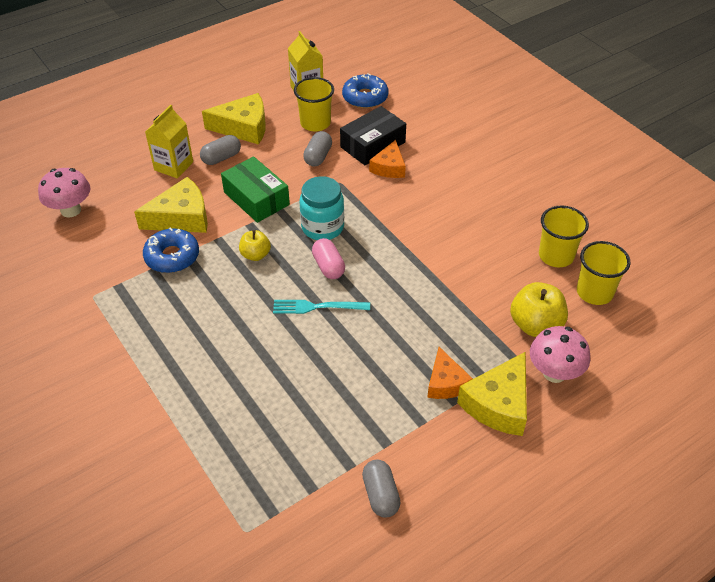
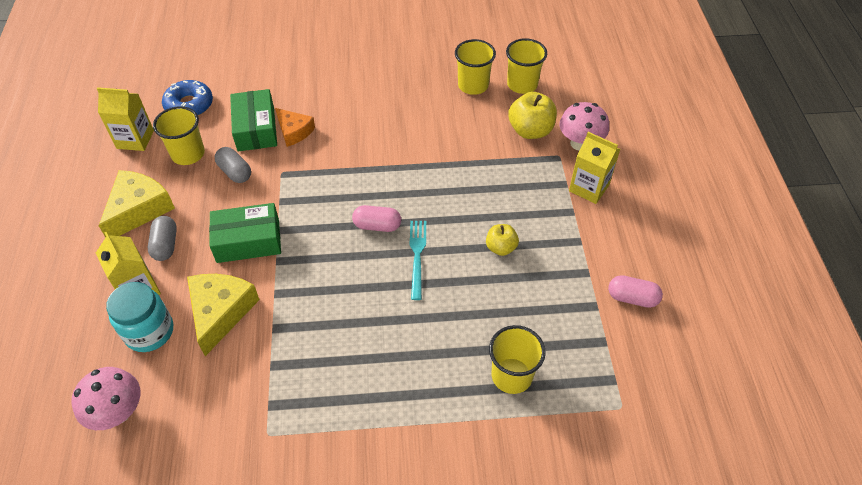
camera: 60 degrees left, 5 degrees up
(172, 256) = (269, 341): blue donut -> none
(231, 429) = (511, 375): none -> yellow cup
(255, 255) = (321, 272): yellow apple -> yellow apple (501, 248)
(316, 307) = (417, 255): turquoise fork -> turquoise fork turned 150 degrees clockwise
(322, 227) = (327, 209): turquoise jar -> turquoise jar (149, 332)
(372, 145) = (256, 129): black box -> green box
(380, 495) = (632, 298): grey capsule -> pink capsule
(446, 383) = (551, 208): orange cheese -> none
(498, 404) = (589, 188): yellow cheese -> yellow carton

